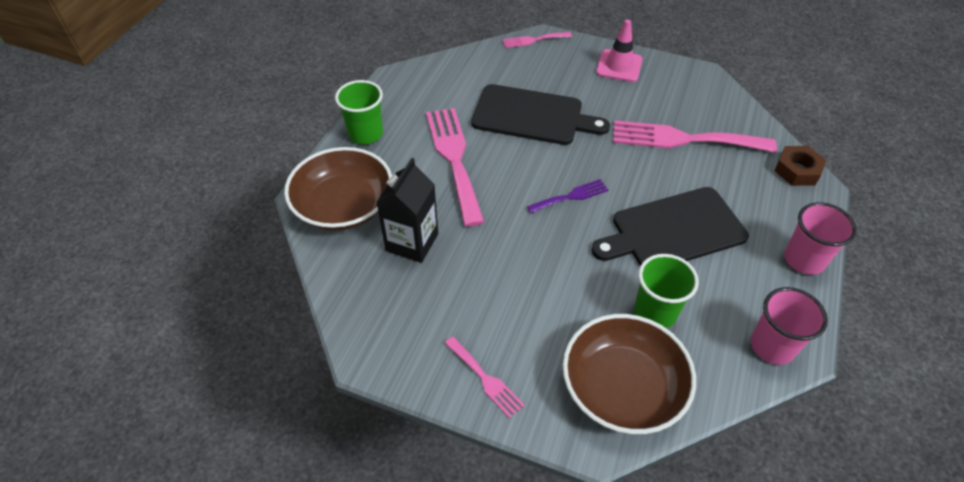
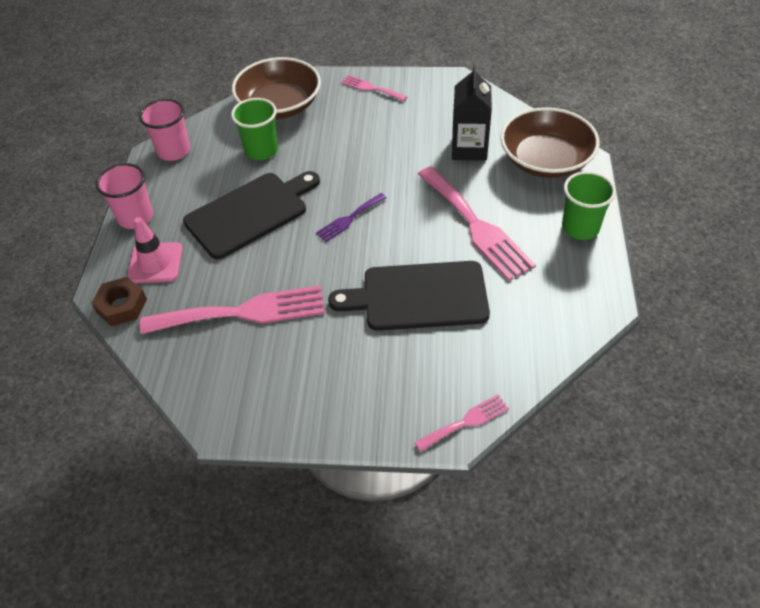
camera: 165 degrees right, 0 degrees up
(619, 66) = (335, 405): pink traffic cone -> pink traffic cone (155, 263)

